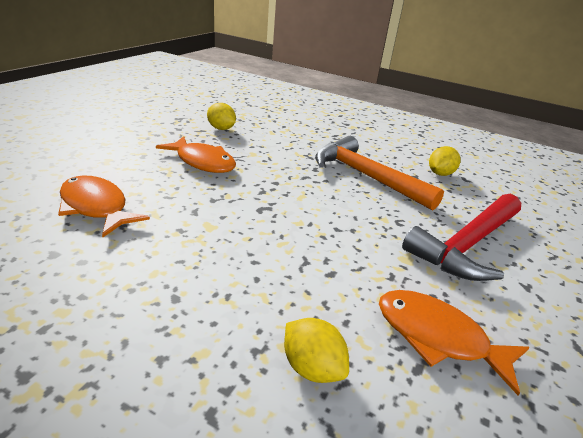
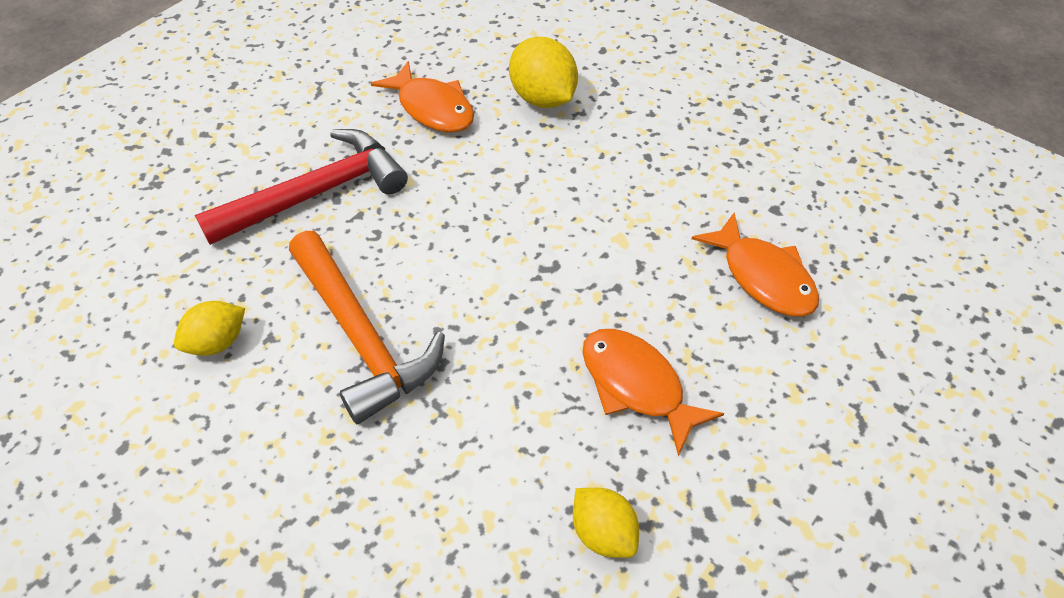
camera: 165 degrees left, 20 degrees up
(312, 367) = (543, 98): yellow lemon -> yellow lemon, size x1.57

